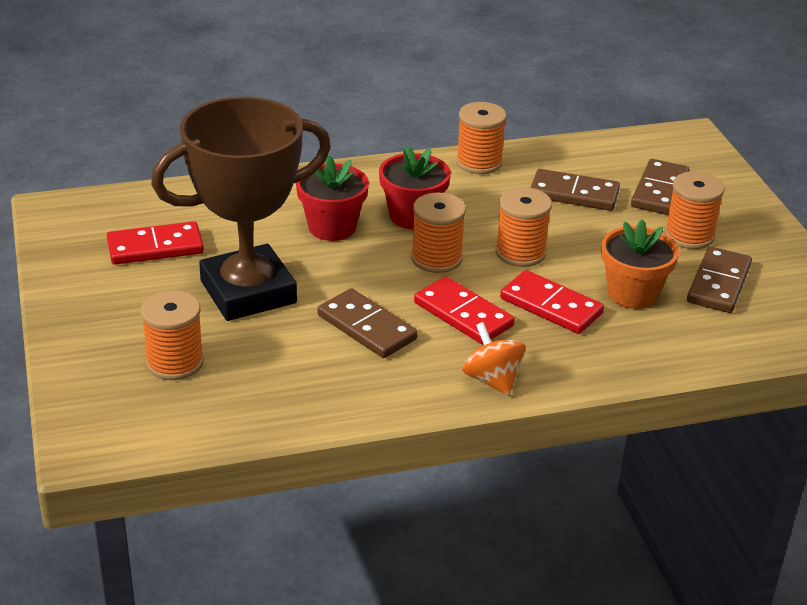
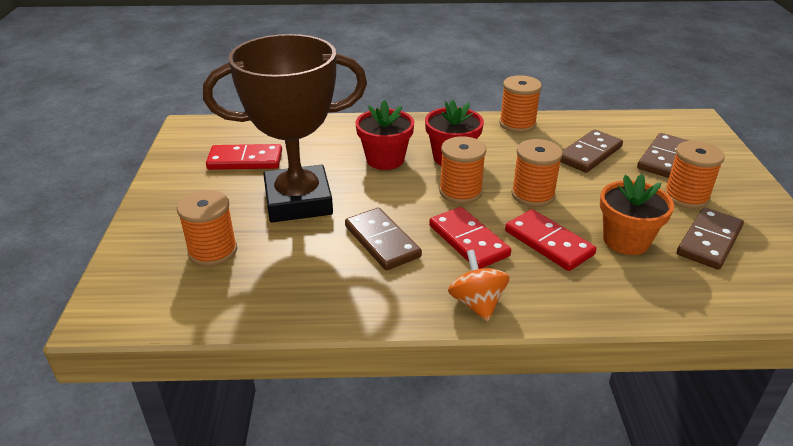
camera: 15 degrees right, 0 degrees up
(574, 194) = (589, 154): brown domino -> brown domino turned 75 degrees counterclockwise

